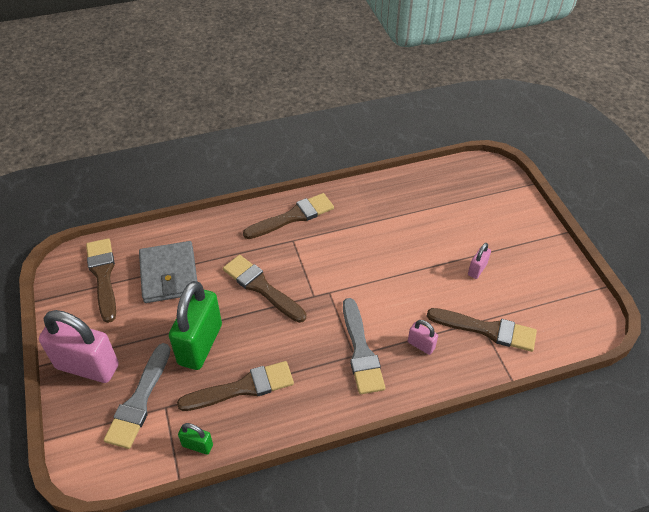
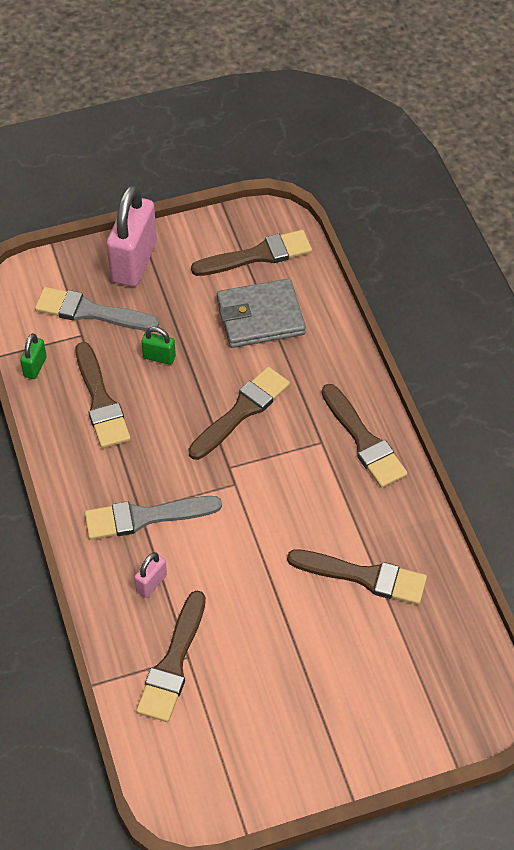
camera: 90 degrees right, 5 degrees up
(200, 344) = (159, 357): green padlock -> green padlock, size x0.45
(404, 221) = (364, 576): none -> brown brush
(477, 269) = (275, 663): pink padlock -> none

